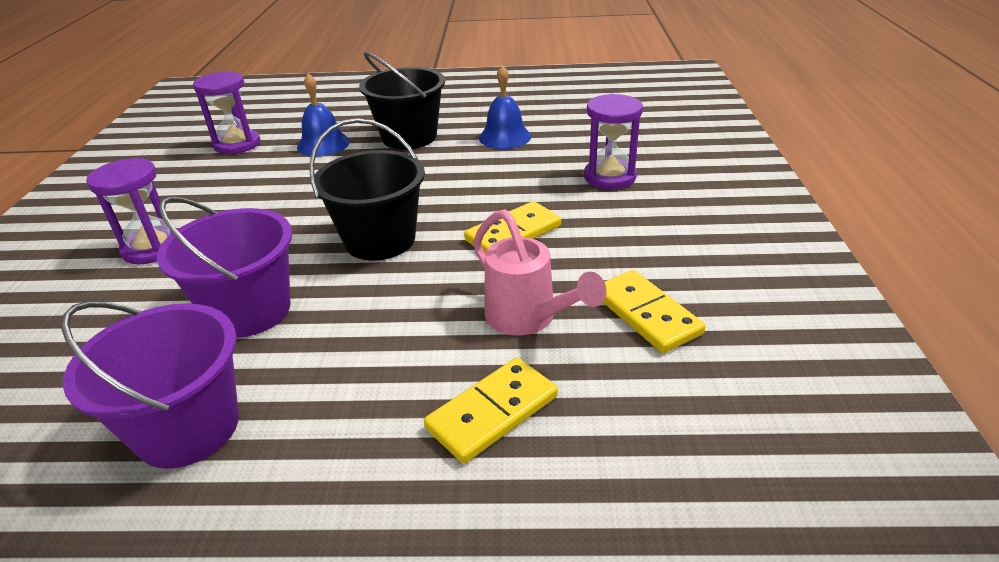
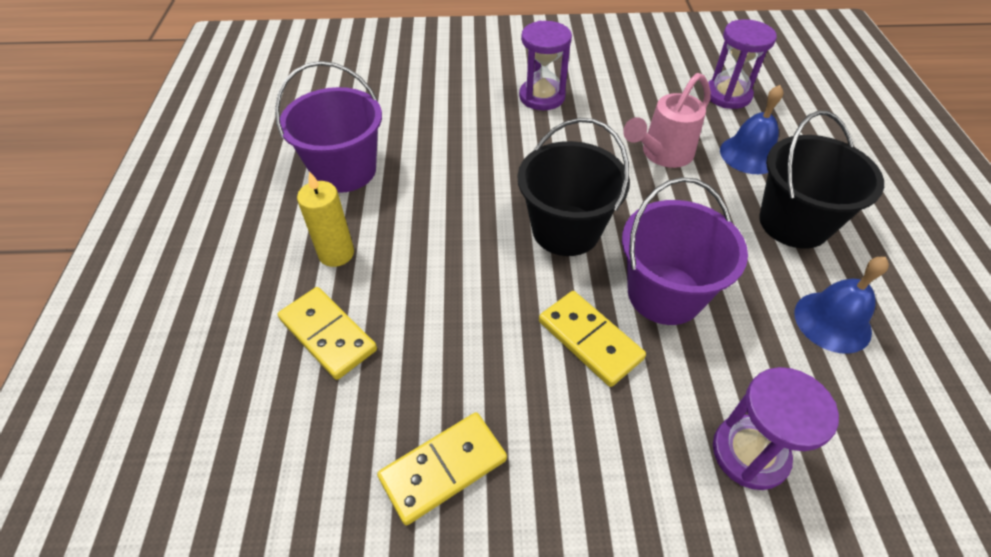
camera: 85 degrees right, 15 degrees up
(249, 310) = (461, 169): purple bucket -> purple bucket (664, 294)
(359, 419) = (336, 253): none -> yellow candle
(528, 319) = (441, 357): pink watering can -> pink watering can (661, 155)

